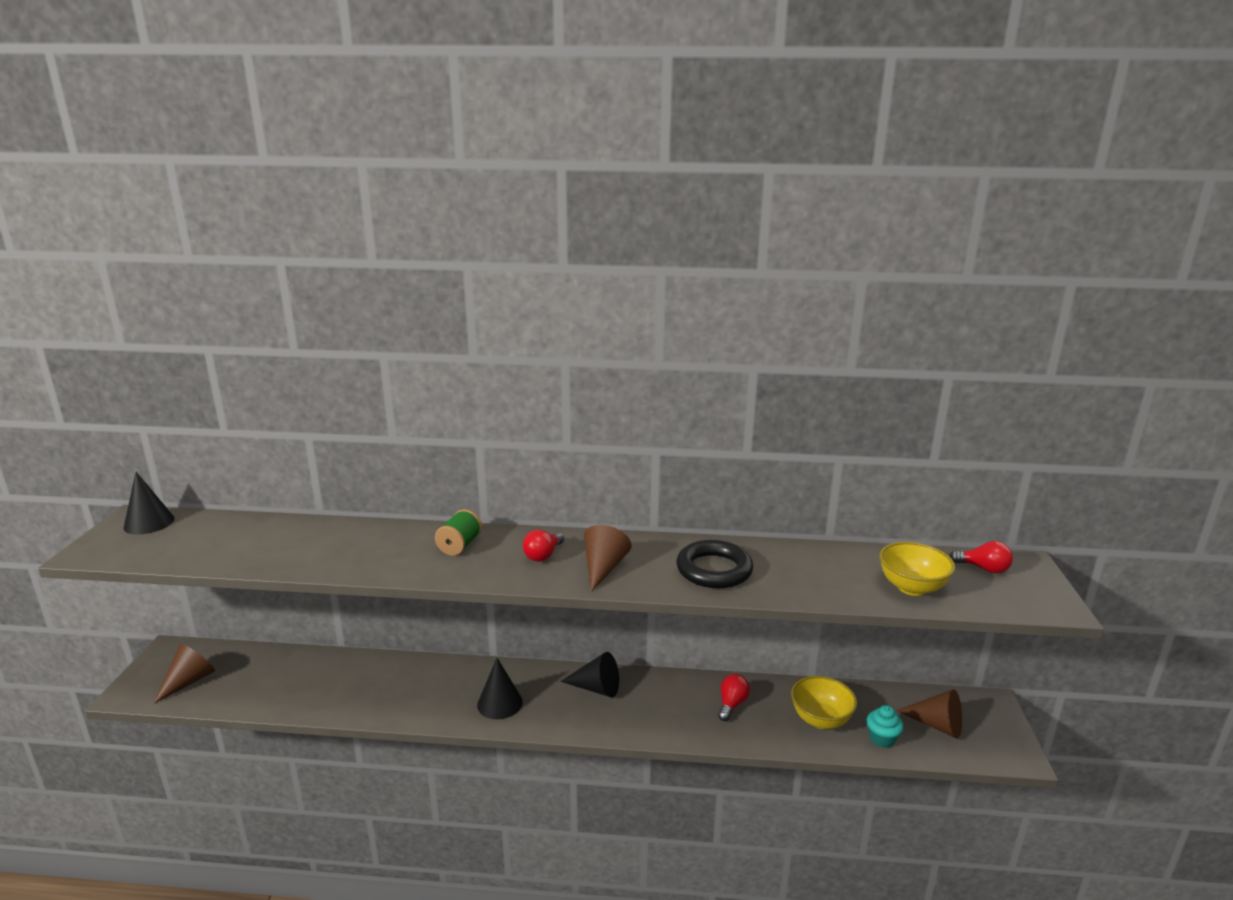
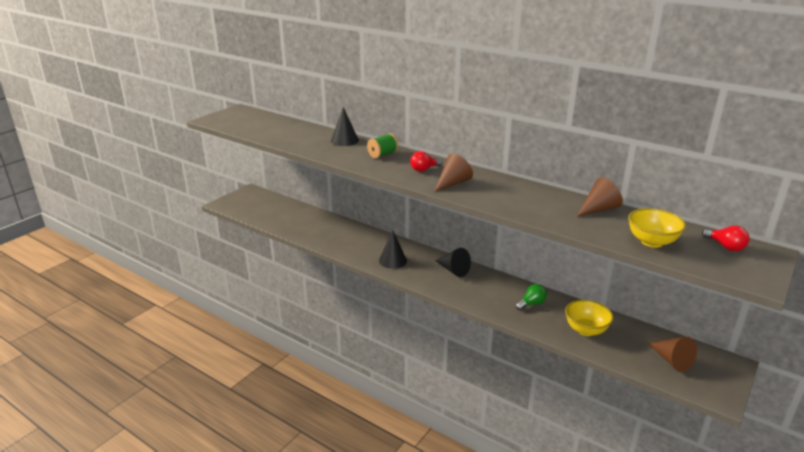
camera: 30 degrees right, 5 degrees up
(149, 523) = (244, 113): black cone -> black cone (344, 140)
(189, 681) = (250, 206): brown cone -> brown cone (598, 209)
(714, 570) = (521, 200): black ring -> none
(732, 704) = (531, 303): red light bulb -> green light bulb
(882, 739) = (621, 354): turquoise cupcake -> none

